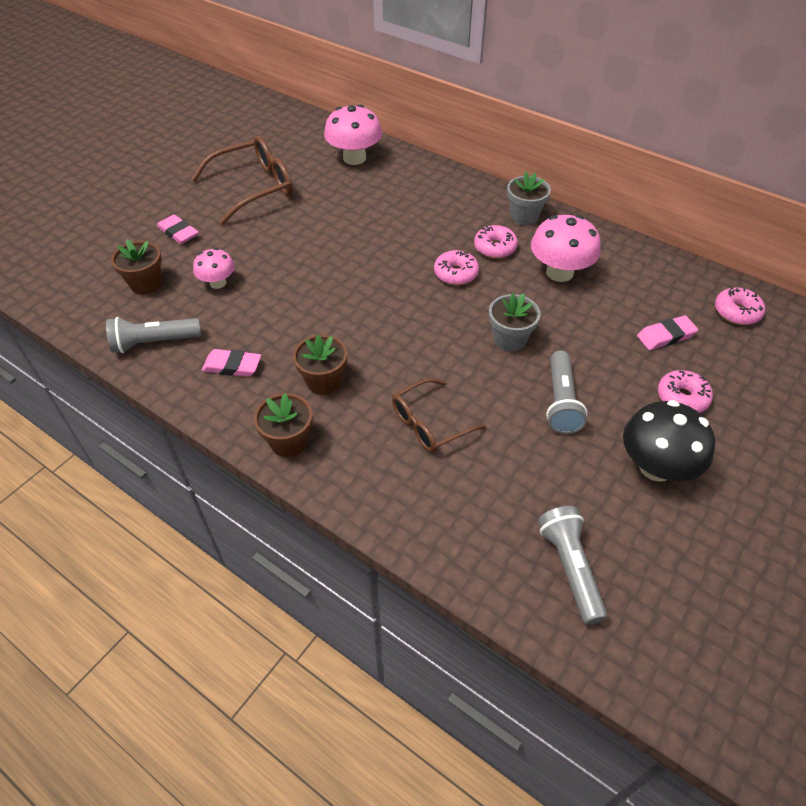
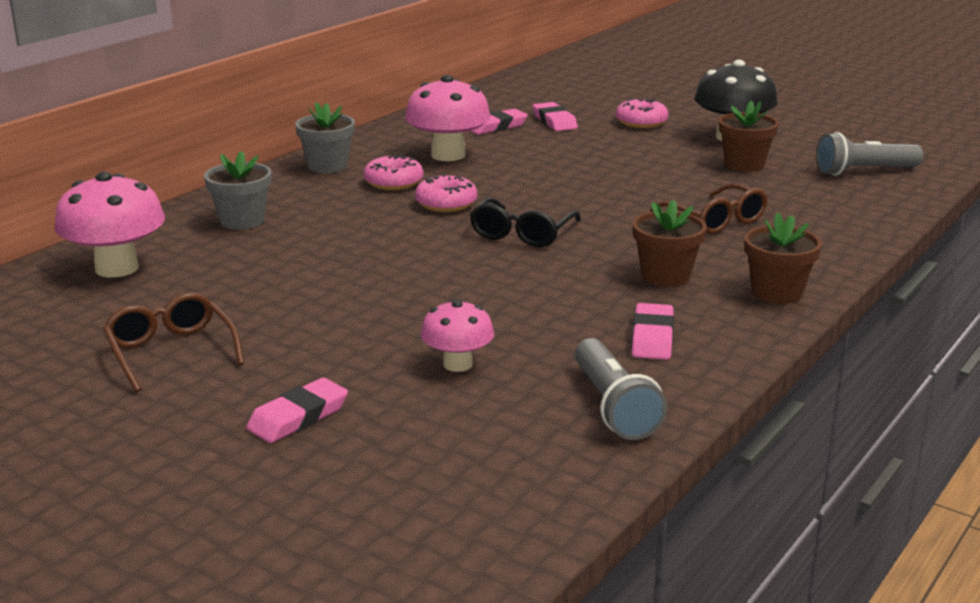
camera: 90 degrees left, 25 degrees down
(146, 284) = (457, 433): brown flower pot -> brown flower pot (744, 165)
(253, 188) = (171, 352): brown glasses -> brown glasses, size x0.63
(402, 311) = (522, 233): none -> black glasses
(509, 339) = (569, 181): grey flower pot -> grey flower pot (242, 221)
(561, 401) = (661, 165): grey flashlight -> none
(639, 299) = (496, 126): none -> pink eraser
(736, 312) = (516, 96): pink donut -> none

